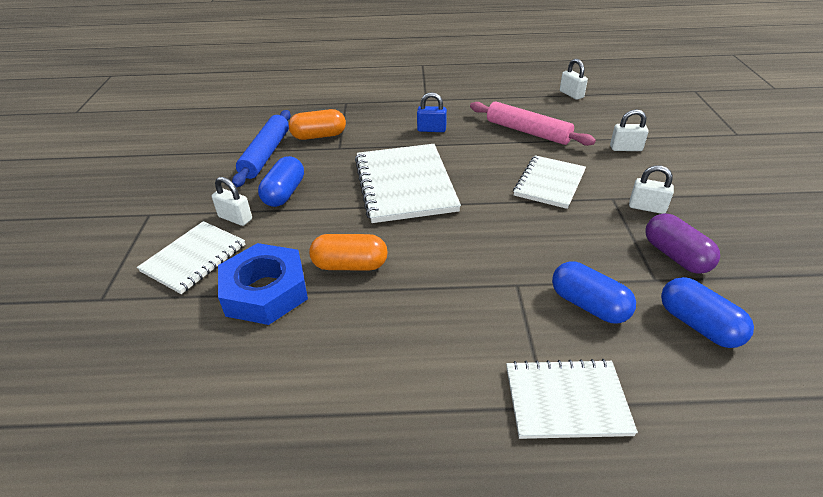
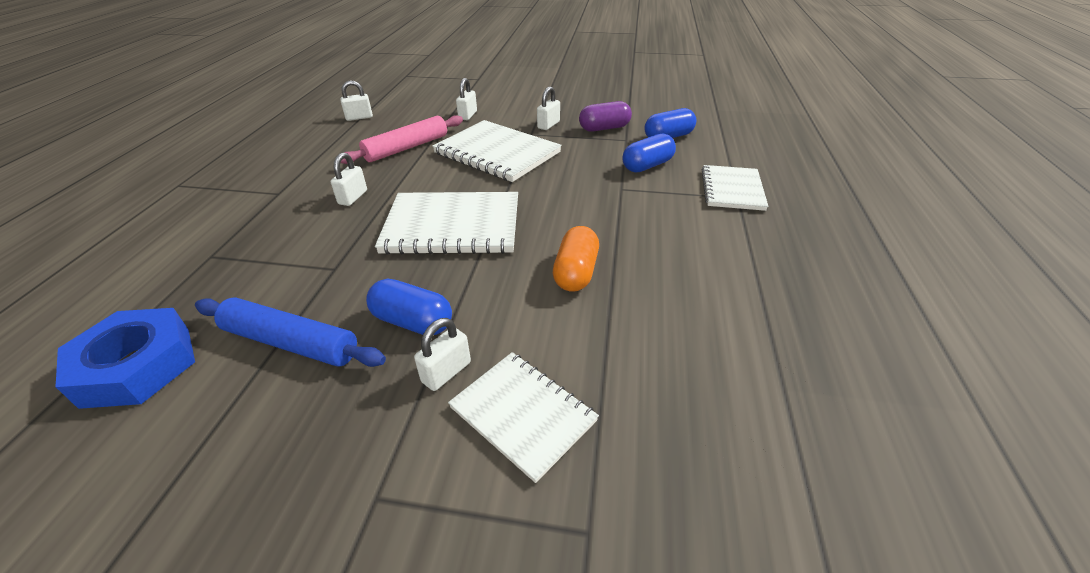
camera: 80 degrees left, 0 degrees up
(265, 291) = (604, 337): blue nut -> blue nut (137, 366)
(319, 136) = (285, 285): orange capsule -> none
(431, 129) = (353, 197): blue padlock -> white padlock
(549, 183) = (497, 153): white notebook -> white notebook, size x1.59

